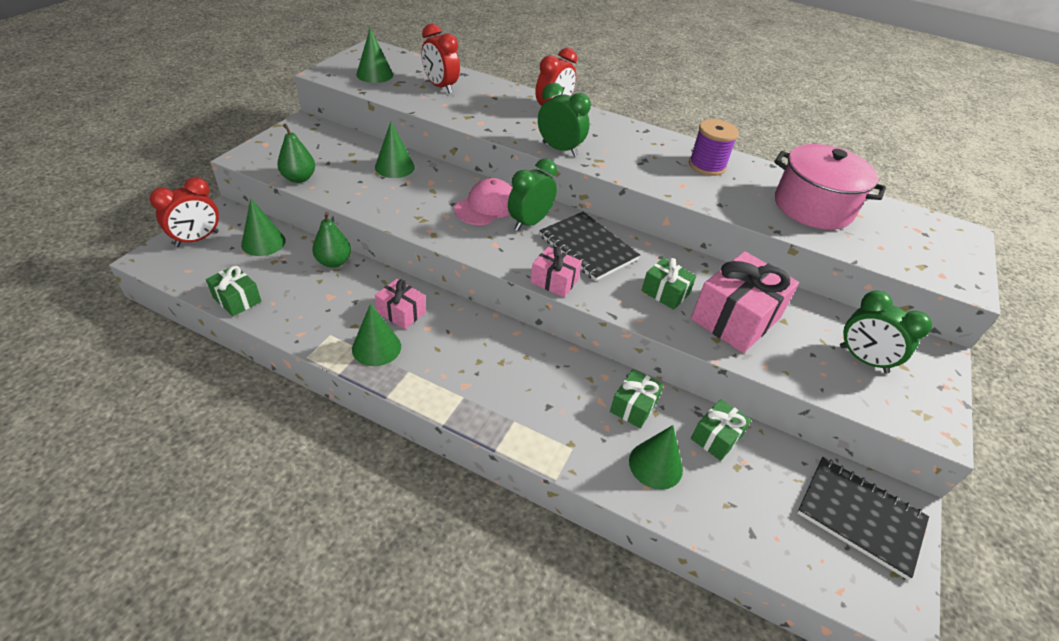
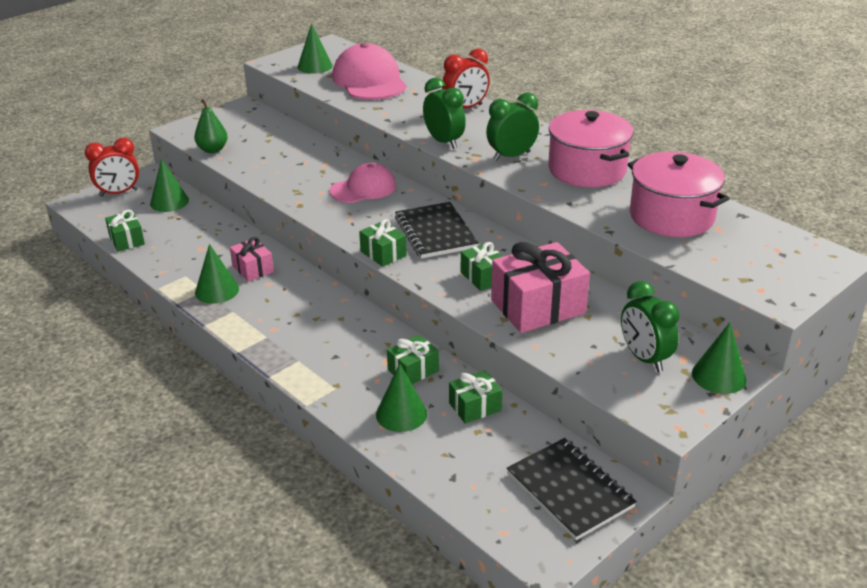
camera: 25 degrees right, 10 degrees down
(334, 262) = (219, 224): green pear -> none
(394, 167) = (301, 149): green cone -> green cone (719, 376)
(441, 87) = (369, 81): red clock -> pink cap
(530, 222) = (395, 206): green clock -> green clock (511, 156)
(554, 281) = (383, 253): pink gift -> green gift
(707, 165) = (587, 169): purple spool -> pink pot

